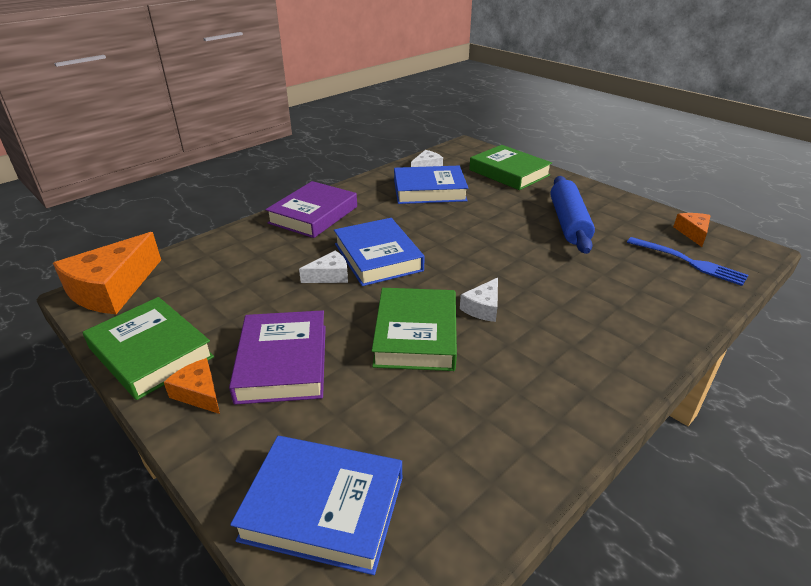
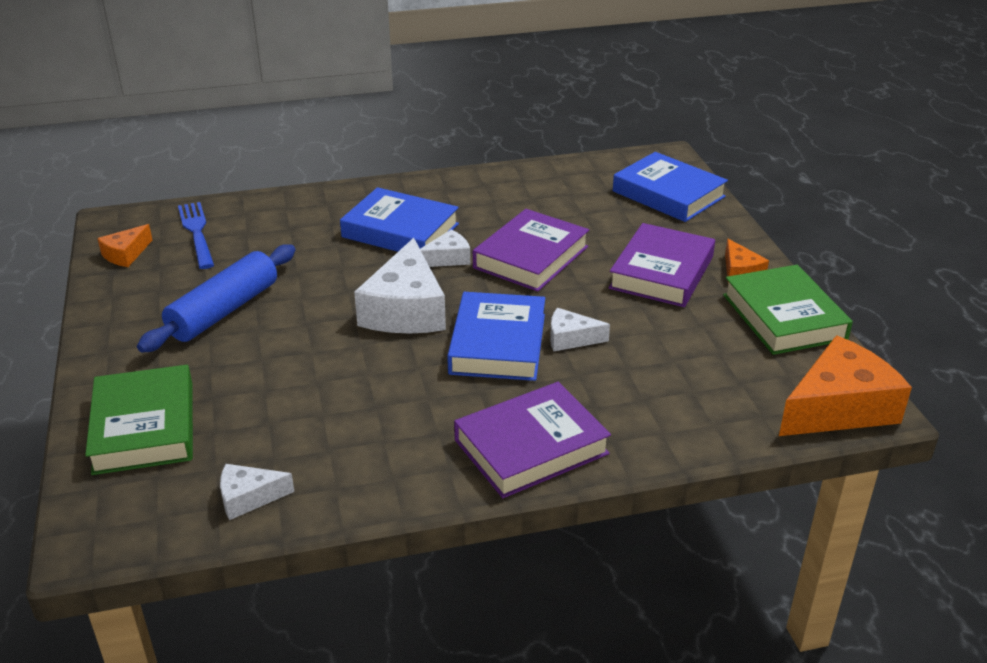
camera: 150 degrees left, 0 degrees up
(416, 335) = (531, 257): green book -> purple book
(429, 190) = (314, 434): blue book -> blue book (400, 230)
(463, 258) = (405, 310): none -> white cheese

